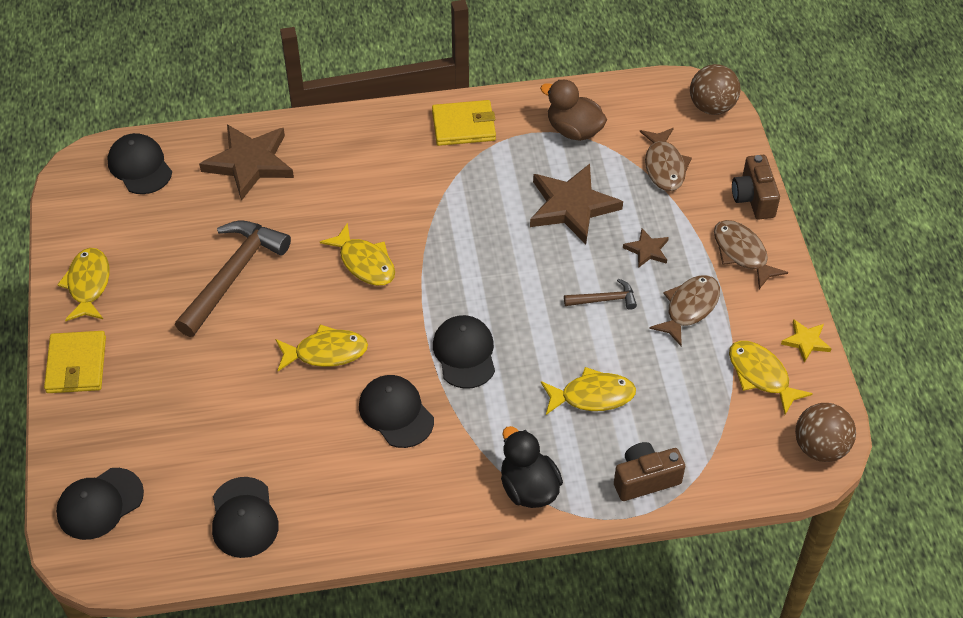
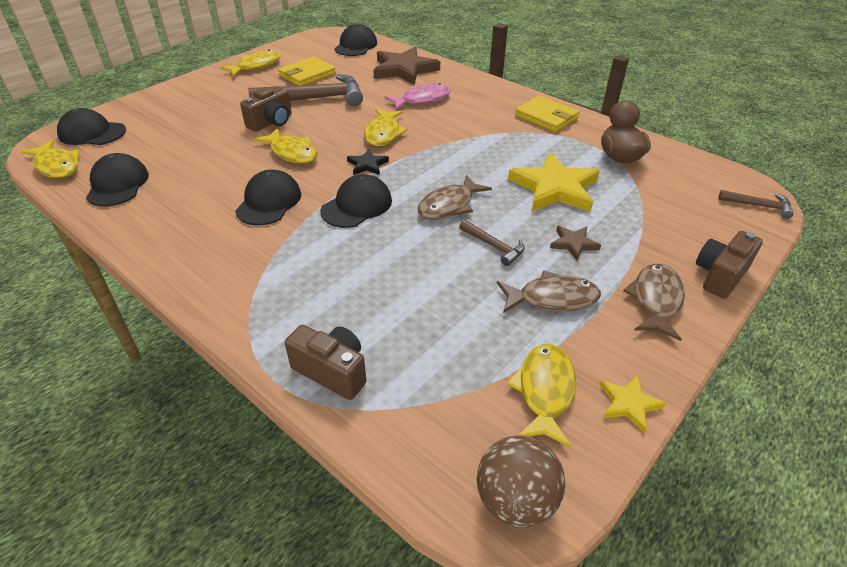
camera: 50 degrees right, 10 degrees down
(76, 365) = (194, 85): yellow wallet -> yellow wallet (307, 75)
(244, 518) = (118, 184): black cap -> black cap turned 135 degrees clockwise
(245, 338) = (271, 122): none -> brown camera
(331, 192) = (422, 100): none -> pink fish
(407, 308) = (367, 165): none -> black star
(528, 488) = (256, 301): black duck -> none
(572, 206) = (555, 188): brown star -> yellow star
(592, 396) = (390, 289): yellow fish -> yellow fish (57, 166)
(664, 166) = (663, 211): brown fish -> brown fish (449, 205)
(712, 107) = (758, 206): brown ball -> brown hammer

